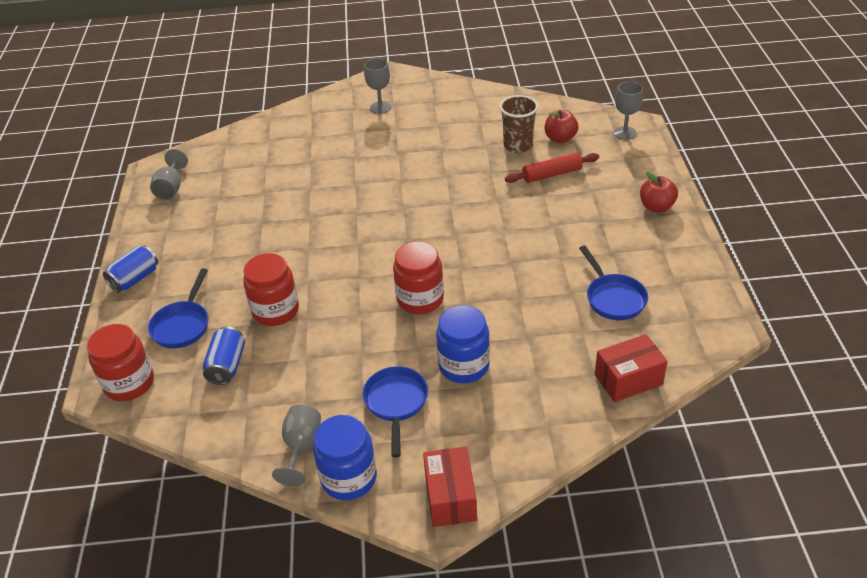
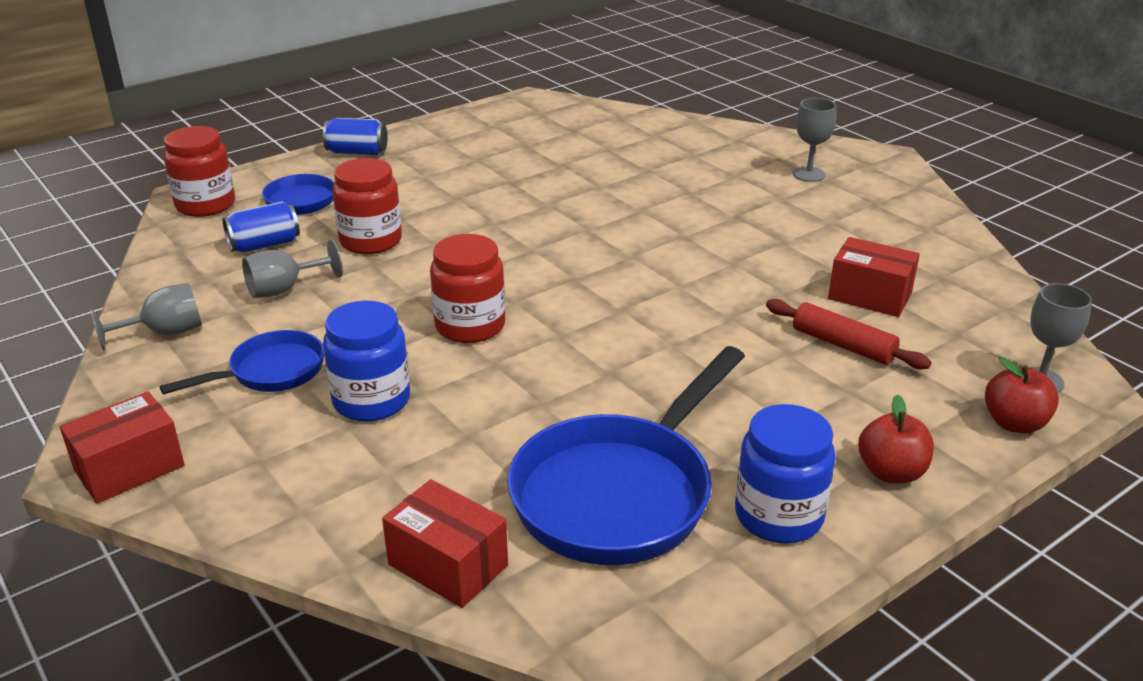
camera: 55 degrees right, 10 degrees down
(171, 188) = (512, 118): grey goblet -> grey goblet (284, 289)
(349, 478) = (130, 381): blue jar -> blue jar (778, 516)
(518, 146) = (870, 296): brown cup -> red box
(560, 138) = (938, 325): red apple -> red apple (1014, 423)
(613, 298) = (620, 493): blue pan -> blue pan, size x1.84

